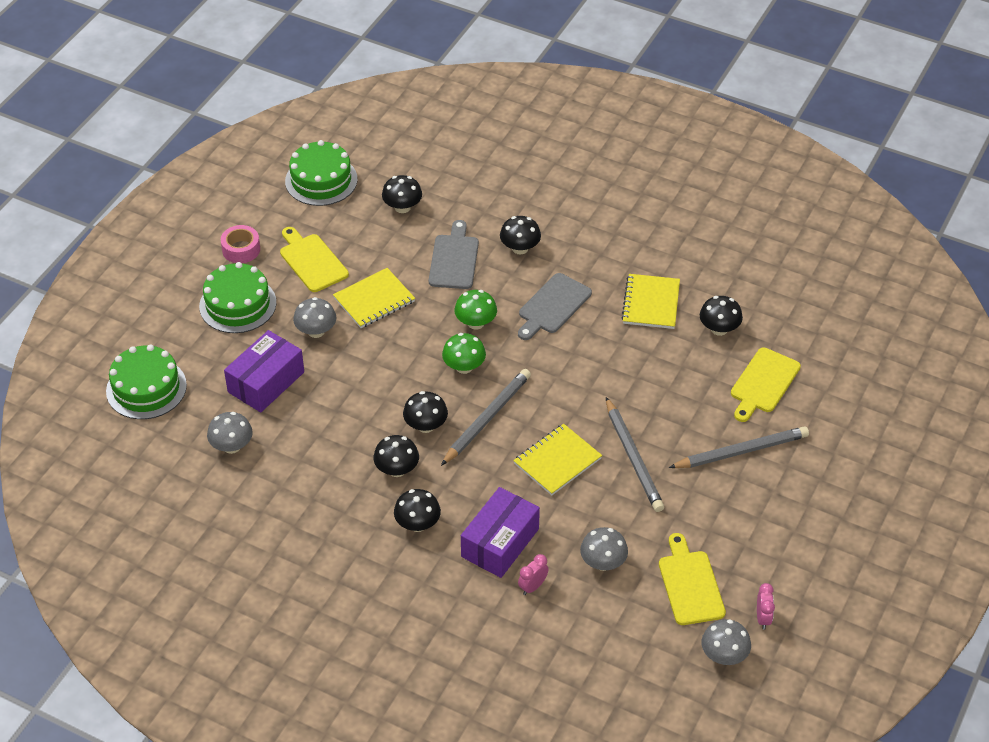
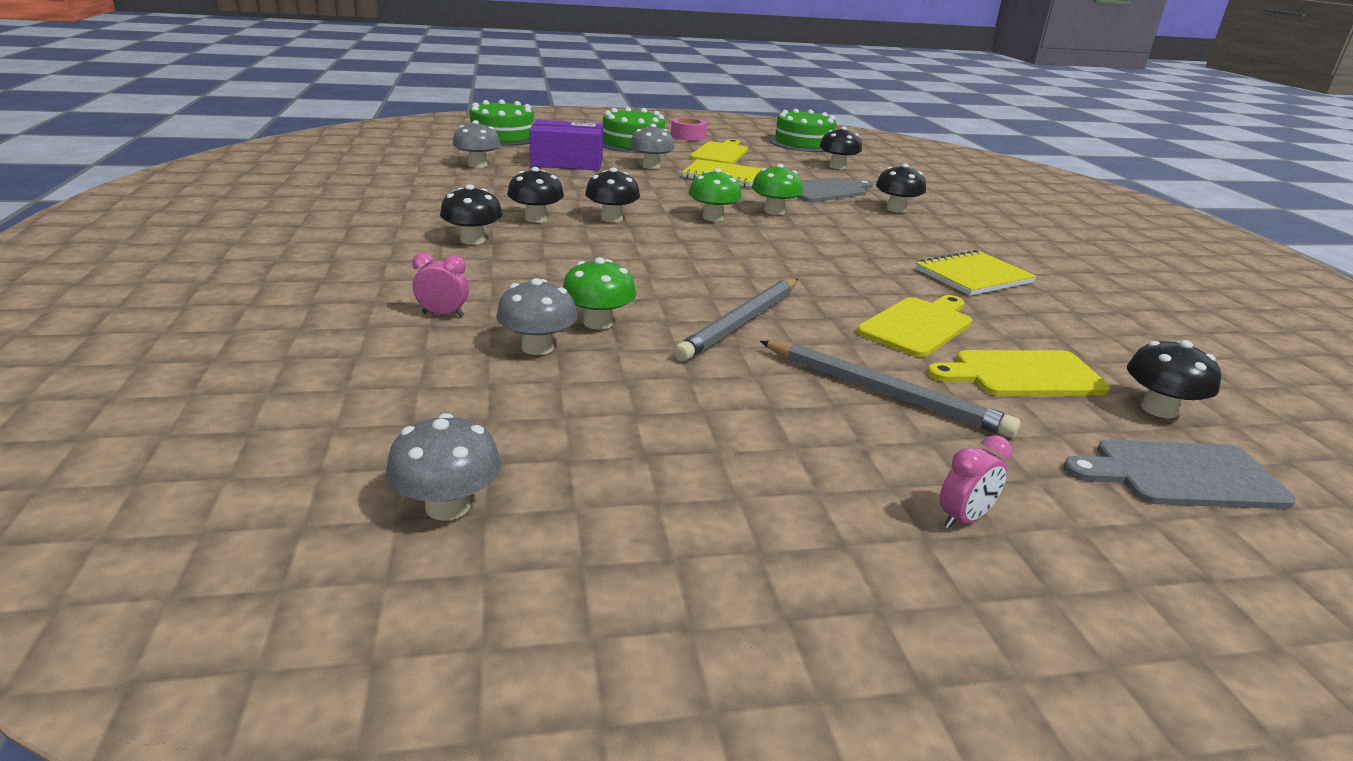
camera: 50 degrees right, 20 degrees down
(487, 419) = (665, 239): grey pencil -> none
(500, 543) = (495, 282): purple box -> none
(553, 306) = (863, 235): grey cutting board -> grey cutting board (1181, 475)
(557, 461) = (664, 283): yellow notebook -> none
(590, 521) = (598, 323): none -> green mushroom
(690, 584) = (575, 424): yellow cutting board -> yellow cutting board (918, 325)
(719, 329) = (1030, 321): black mushroom -> black mushroom (1158, 409)
(763, 618) = (581, 523): pink clock -> pink clock (963, 519)

